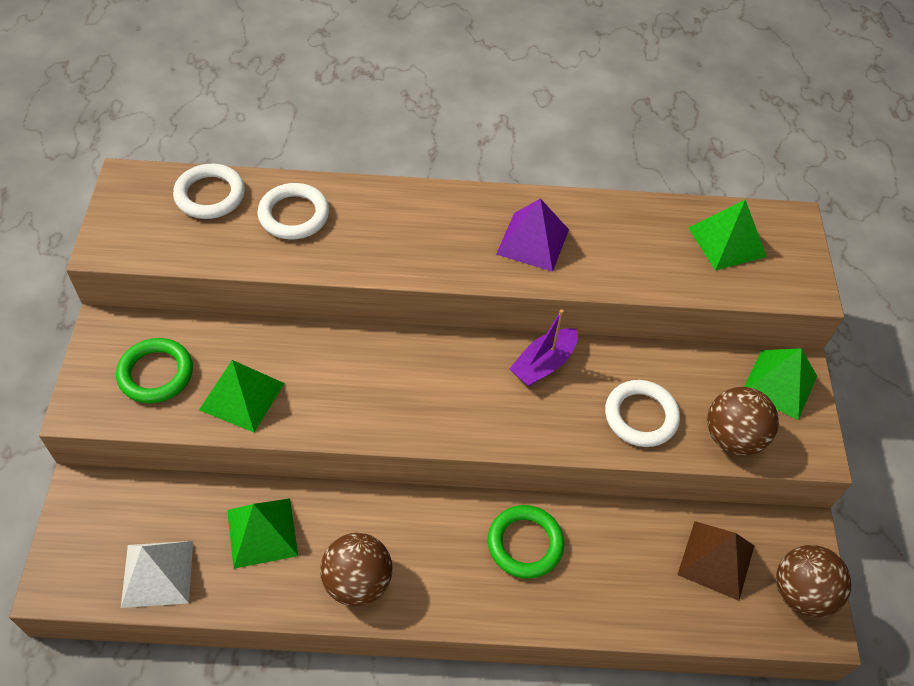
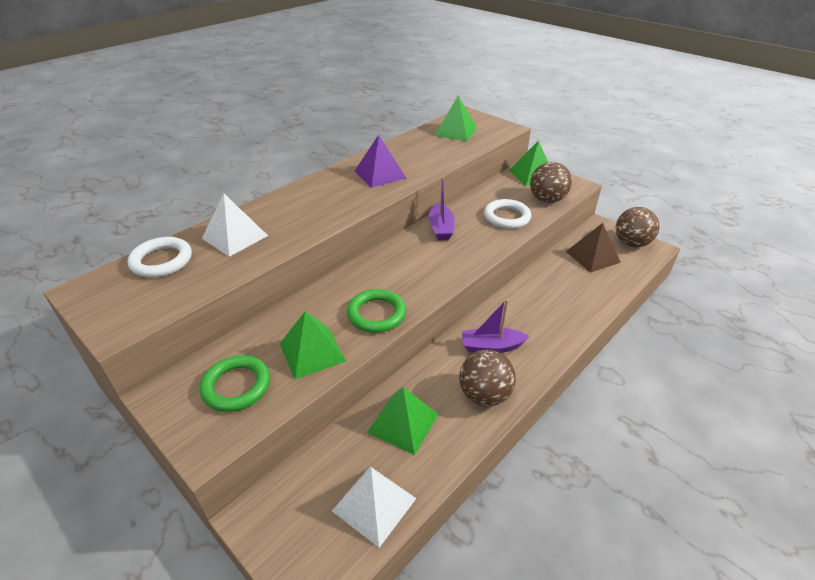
camera: 45 degrees left, 15 degrees down
(294, 215) = (235, 237): white ring -> white pyramid
(435, 544) = (491, 346): none -> purple boat
(525, 544) = (525, 312): green ring -> green ring (376, 314)

